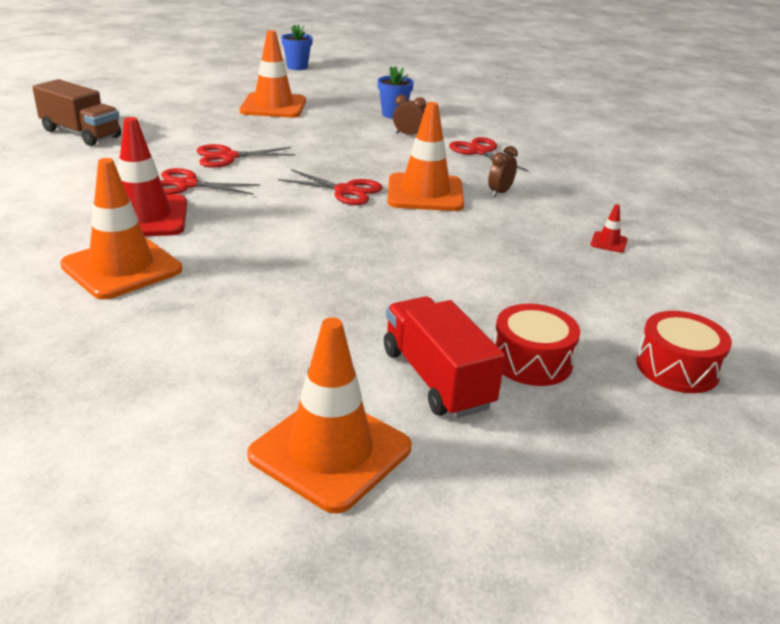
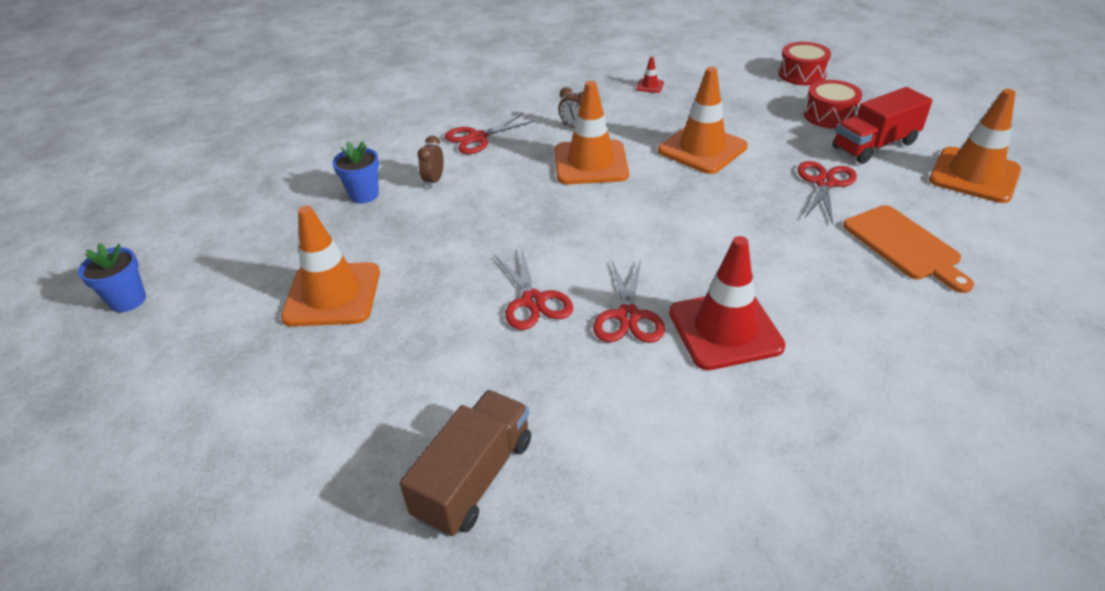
camera: 90 degrees left, 10 degrees up
(122, 268) = (835, 315): orange traffic cone -> orange traffic cone (702, 149)
(199, 336) = (904, 245): none -> orange cutting board
(345, 191) = (602, 206): red scissors -> red scissors (825, 183)

